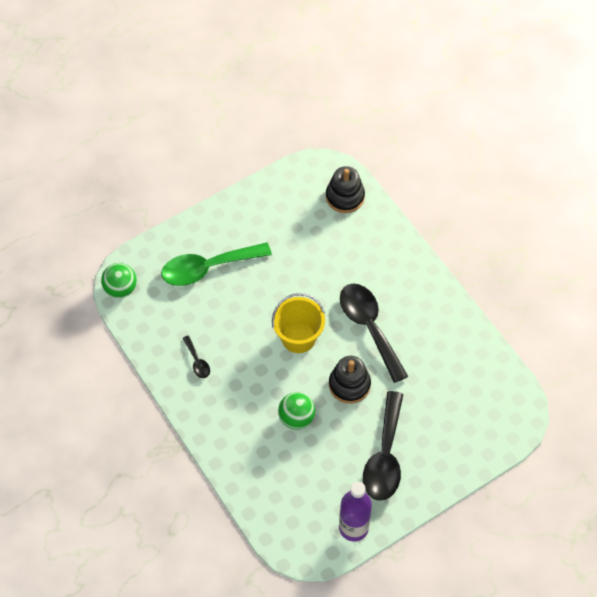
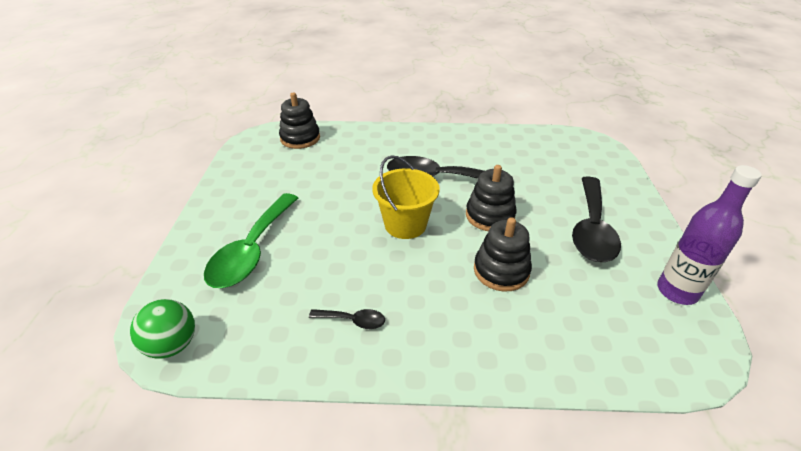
camera: 55 degrees left, 20 degrees down
(296, 418) = (501, 271): green ball -> black stacking toy
(384, 457) = (591, 229): black spoon -> black spoon turned 60 degrees clockwise

